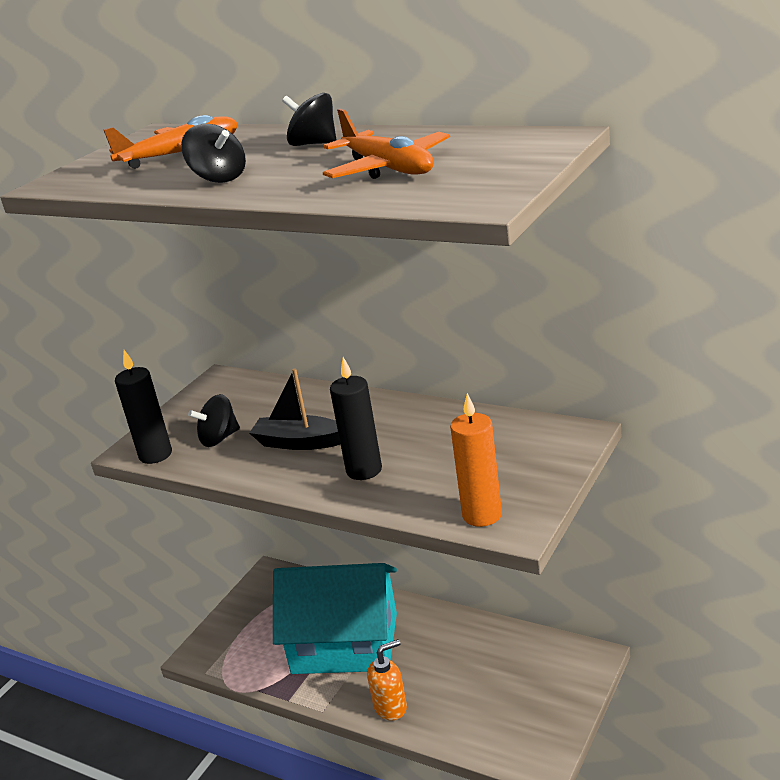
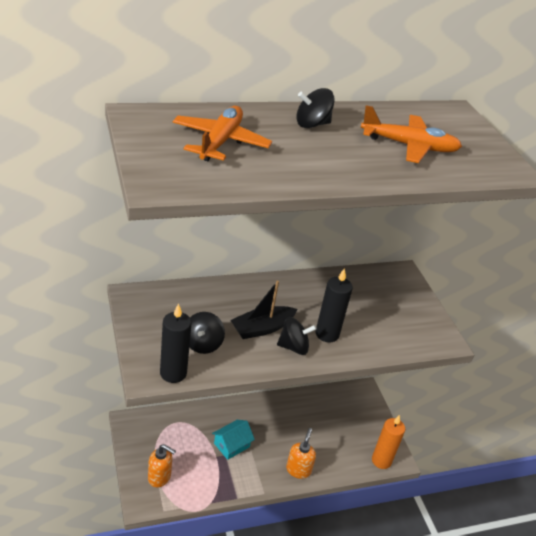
camera: 55 degrees left, 10 degrees up
(219, 178) = (306, 166): black spinning top -> black spinning top (293, 347)
(237, 639) = (159, 477): none -> orange soap dispenser
(345, 643) = (231, 445): turquoise house -> turquoise house, size x0.42
(482, 515) = (421, 339): orange candle -> orange candle (381, 461)

